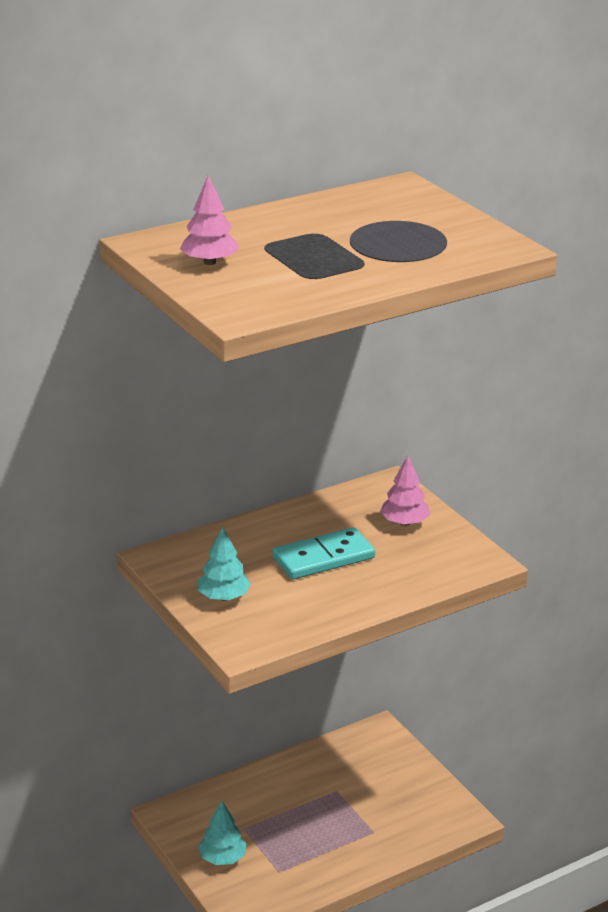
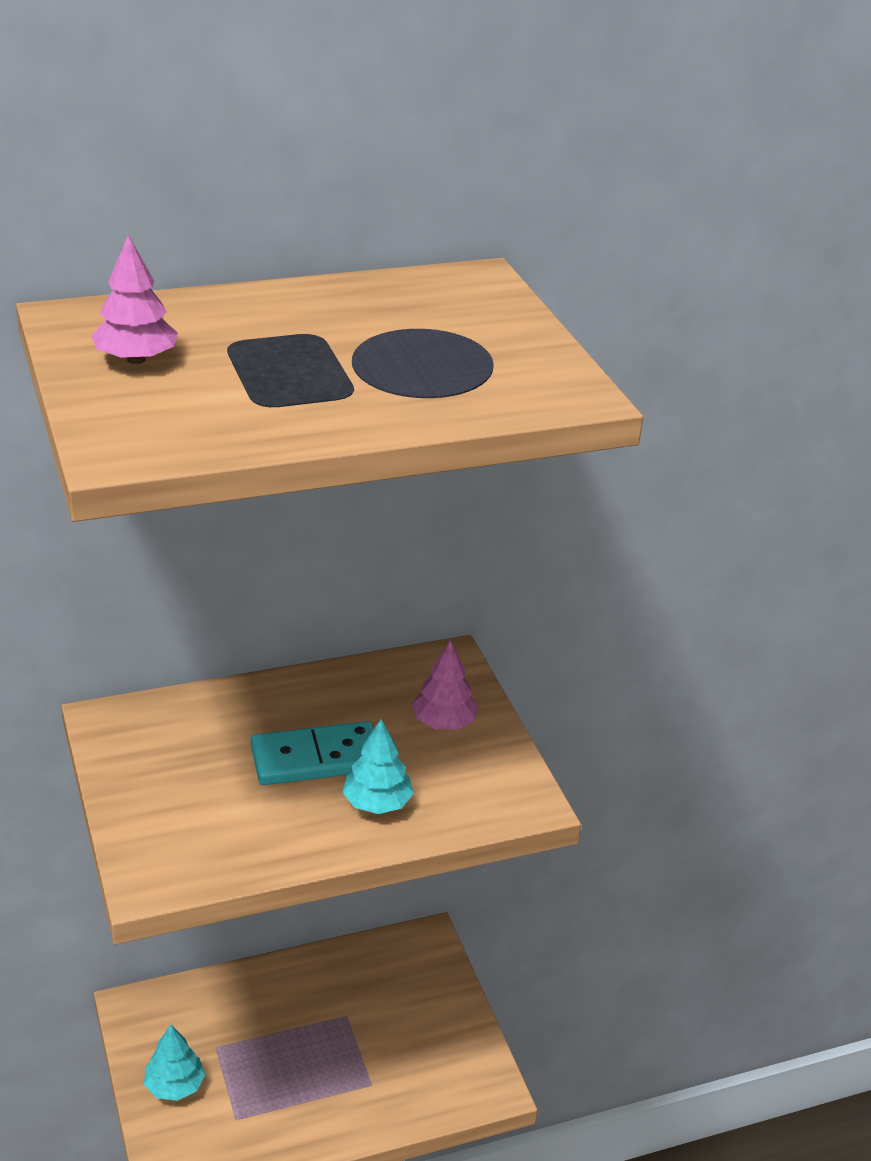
camera: 10 degrees right, 5 degrees up
(223, 597) = (162, 796): turquoise tree -> turquoise tree (377, 803)

